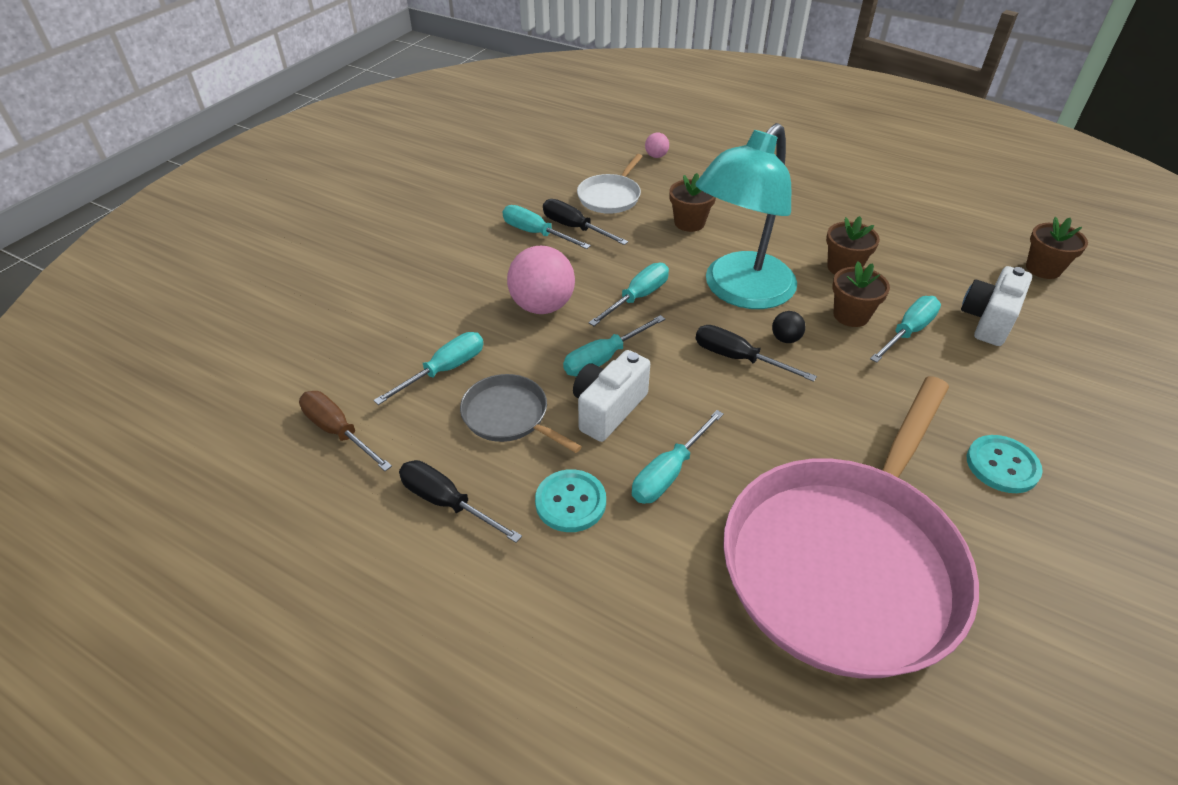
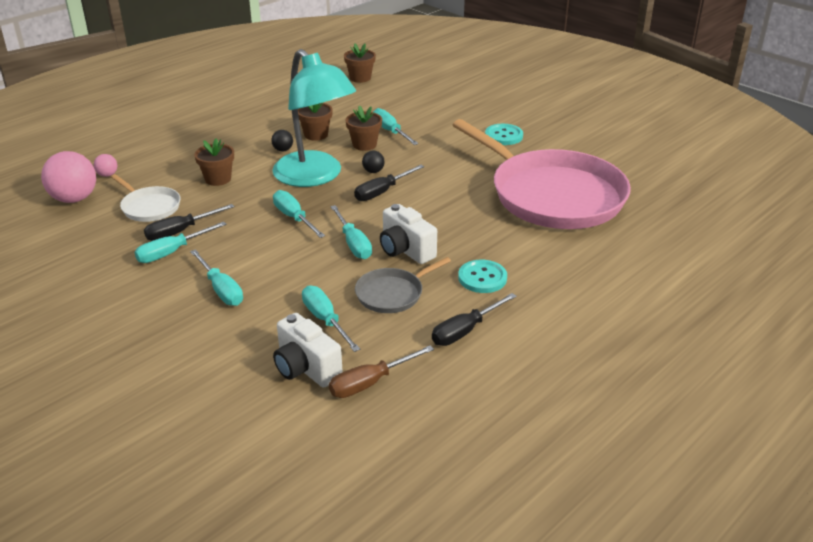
camera: 75 degrees left, 10 degrees down
(542, 306) = (275, 262): pink ball -> pink ball (74, 199)
(669, 473) = (471, 237): turquoise screwdriver -> turquoise screwdriver (221, 289)
(785, 251) = (283, 150): none -> black ball
(988, 320) = (394, 106): white camera -> white camera (306, 368)

